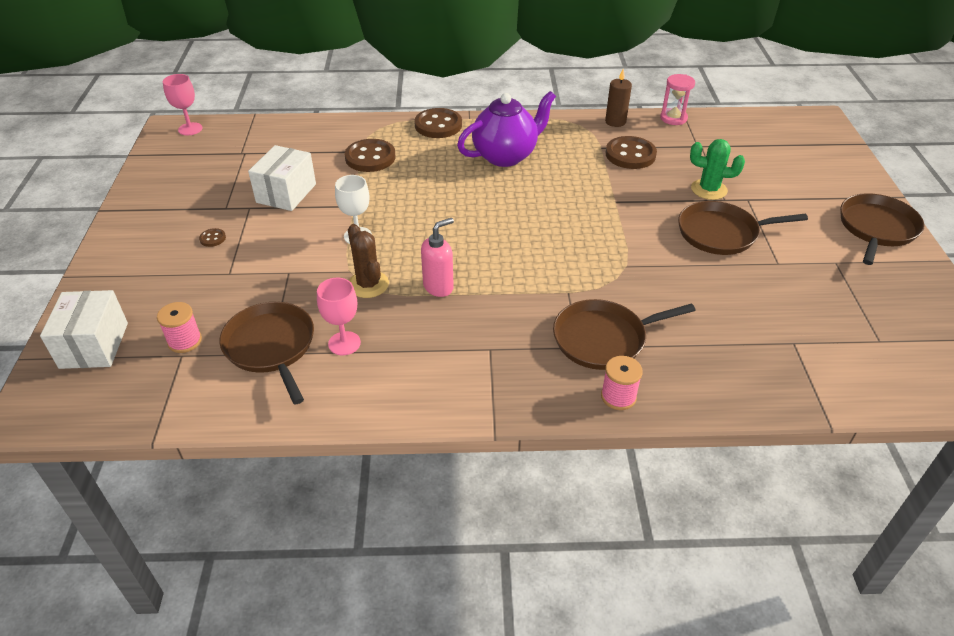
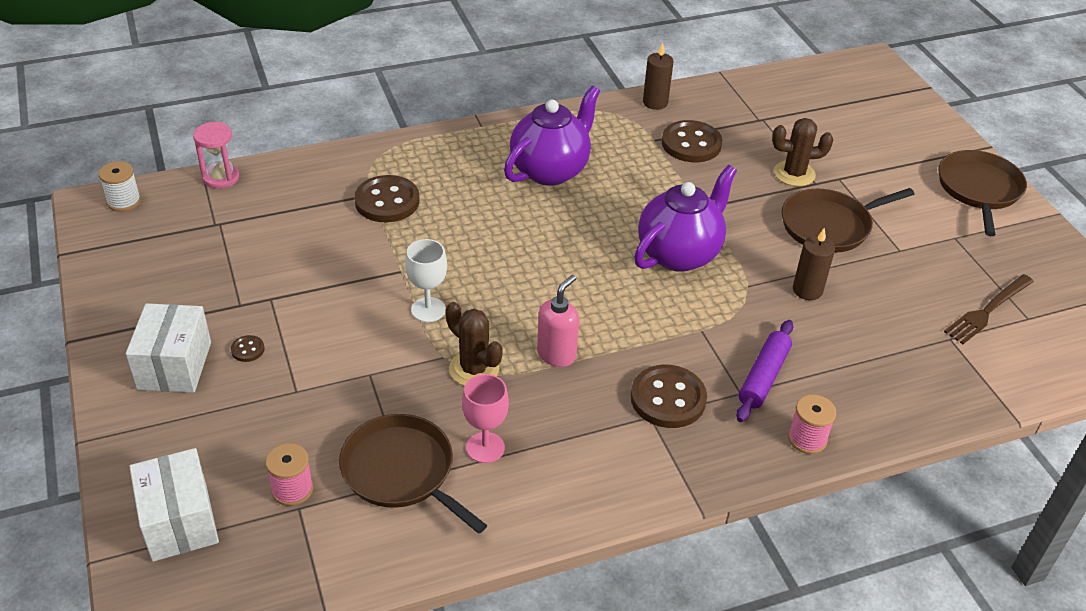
camera: 20 degrees left, 0 degrees up
(190, 129) = (124, 201): pink goblet -> white spool
(286, 193) = (307, 270): white box -> white box (174, 365)
(438, 125) = (448, 142): brown button -> brown button (668, 399)
(579, 232) = (679, 254): none -> purple teapot
(603, 339) = (763, 377): brown pan -> purple rolling pin
(673, 118) = (717, 87): pink hourglass -> pink hourglass (221, 177)
(677, 279) = (807, 290): none -> brown candle
(709, 189) = (794, 174): green cactus -> brown cactus
(841, 327) = (987, 310): none -> brown fork

